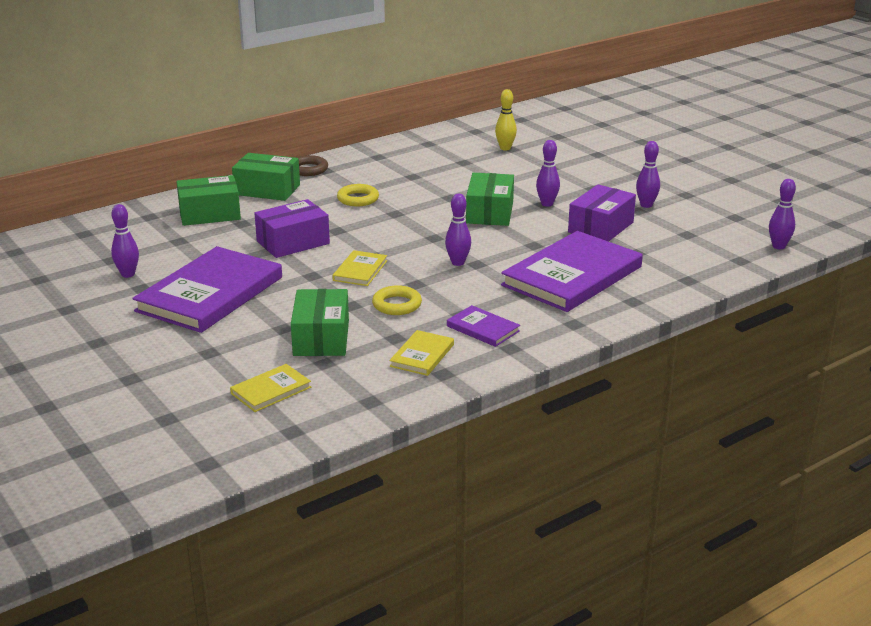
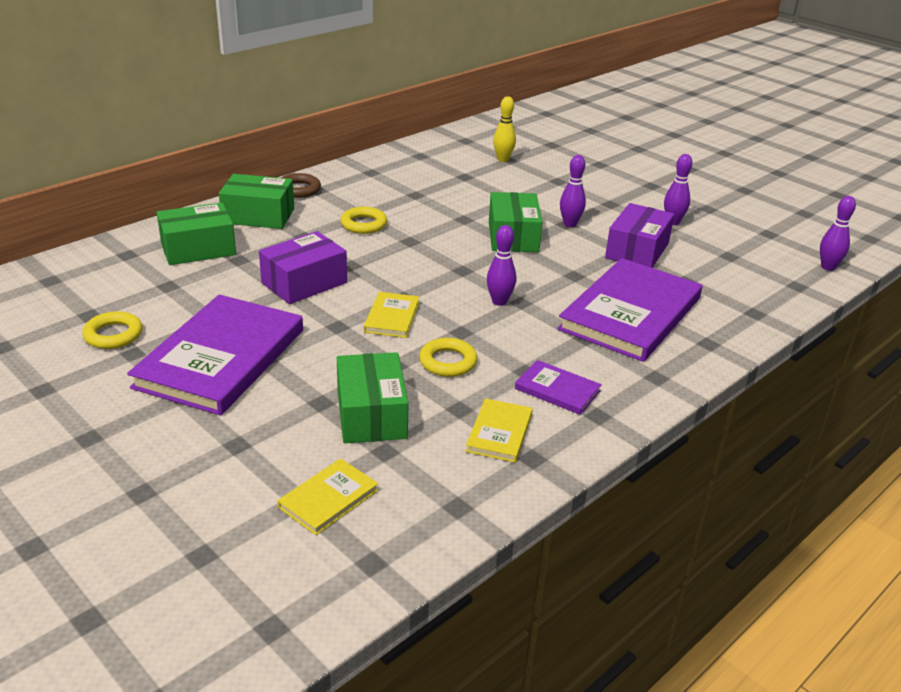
camera: 10 degrees left, 5 degrees up
(128, 274) = (113, 335): purple bowling pin -> yellow ring

